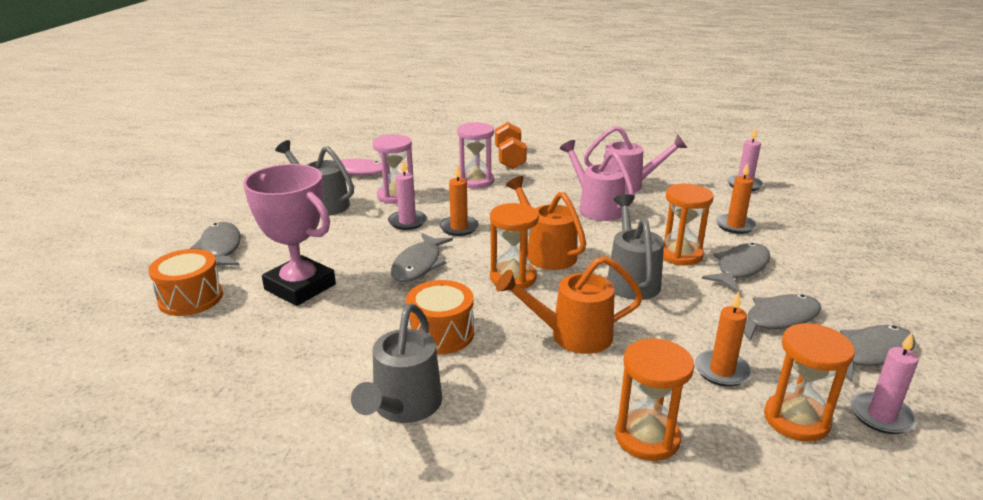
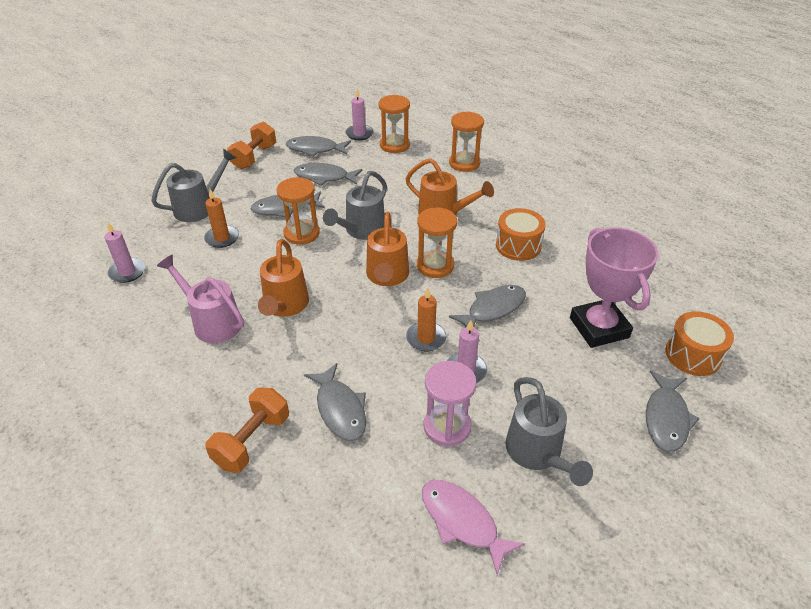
camera: 145 degrees left, 15 degrees up
(403, 407) = (566, 216): grey watering can -> grey watering can (199, 207)
(476, 181) = (340, 409): pink hourglass -> grey fish
(596, 207) = (285, 306): pink watering can -> orange watering can
(722, 371) = (394, 170): orange candle -> none
(900, 307) = (254, 157): none -> orange dumbbell

